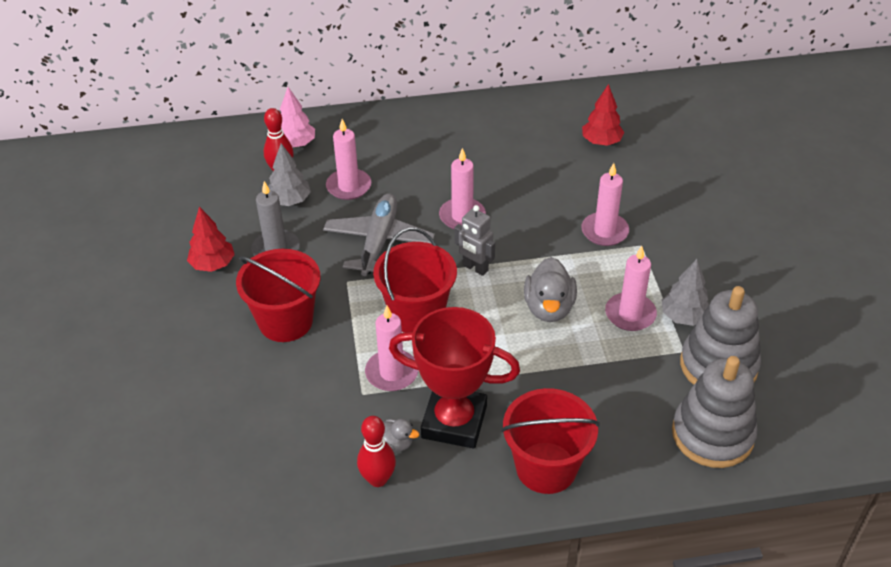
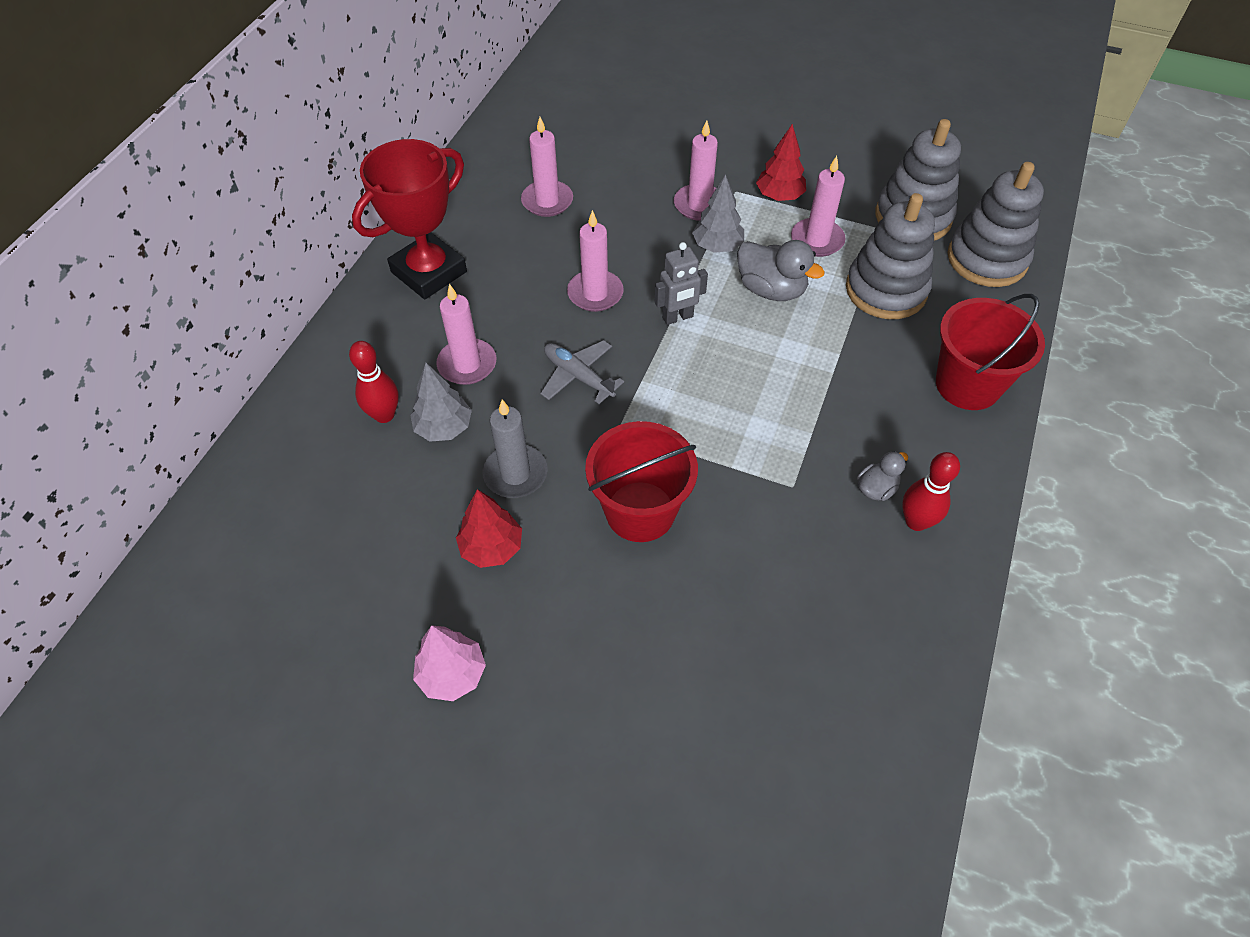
camera: 60 degrees left, 10 degrees up
(296, 144) = (348, 381): pink tree -> pink tree (452, 674)
(379, 242) = (578, 376): grey plane -> grey plane, size x0.66
(392, 373) = (779, 448): pink candle -> pink candle (547, 201)
(417, 314) = (710, 392): red bucket -> none
(454, 422) = (874, 427): red trophy -> red trophy (429, 272)
(601, 142) = (575, 148): red tree -> red tree (779, 196)
(611, 378) = (886, 290): none -> grey stacking toy
(683, 317) = (843, 209): grey tree -> grey tree (717, 246)

